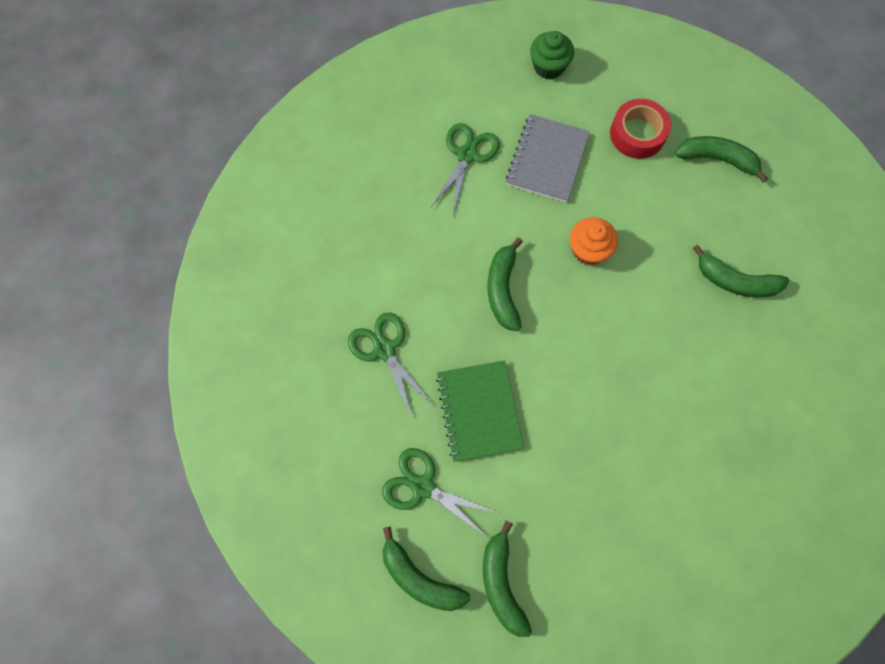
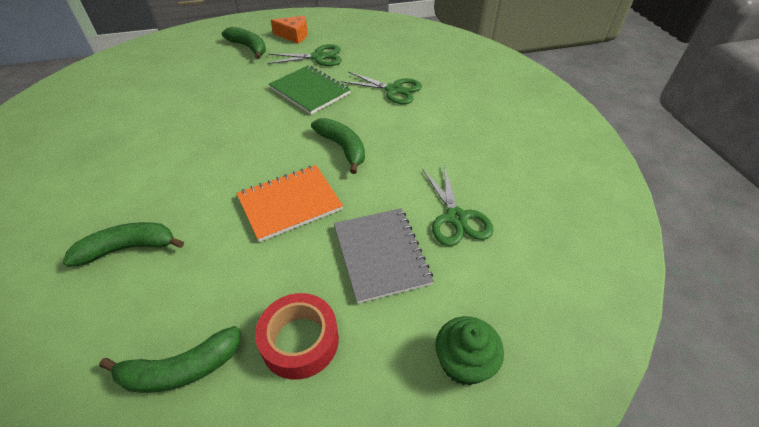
camera: 145 degrees right, 25 degrees down
(419, 578) = (294, 35): green banana -> orange cheese
(588, 250) = (290, 203): orange cupcake -> orange notebook

